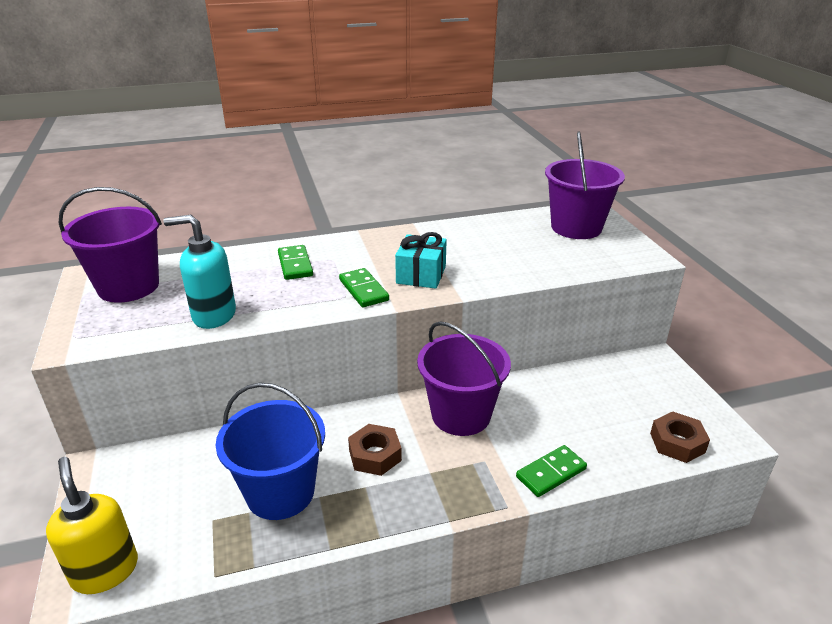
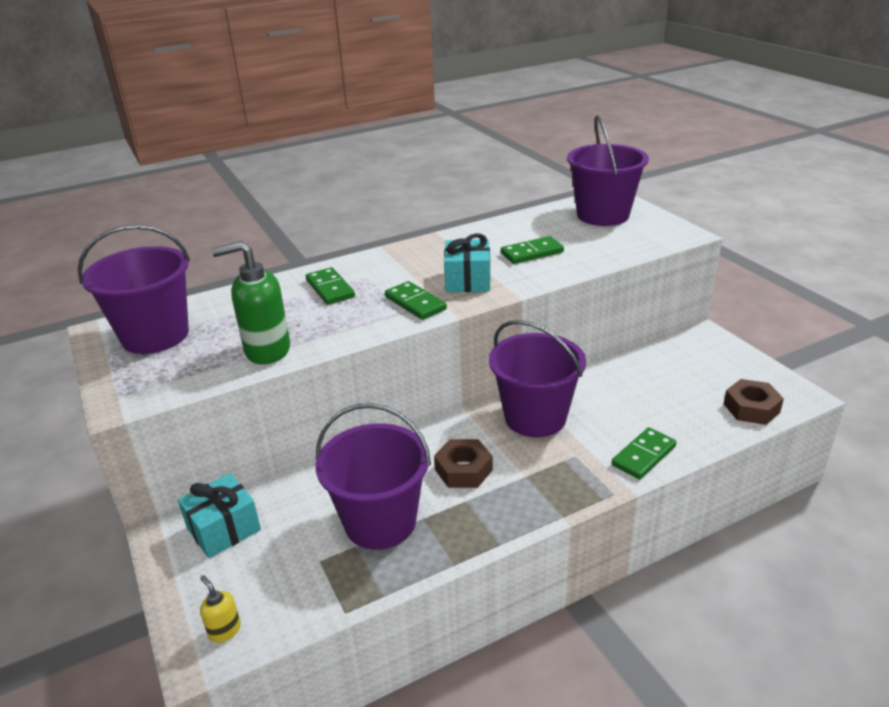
camera: 10 degrees left, 0 degrees up
(105, 571) = (224, 630): yellow soap dispenser -> yellow soap dispenser, size x0.48
(144, 472) = (224, 529): none -> turquoise gift
(213, 315) = (267, 350): turquoise soap dispenser -> green soap dispenser
(280, 492) = (380, 522): blue bucket -> purple bucket
(492, 256) = (532, 253): none -> green domino

